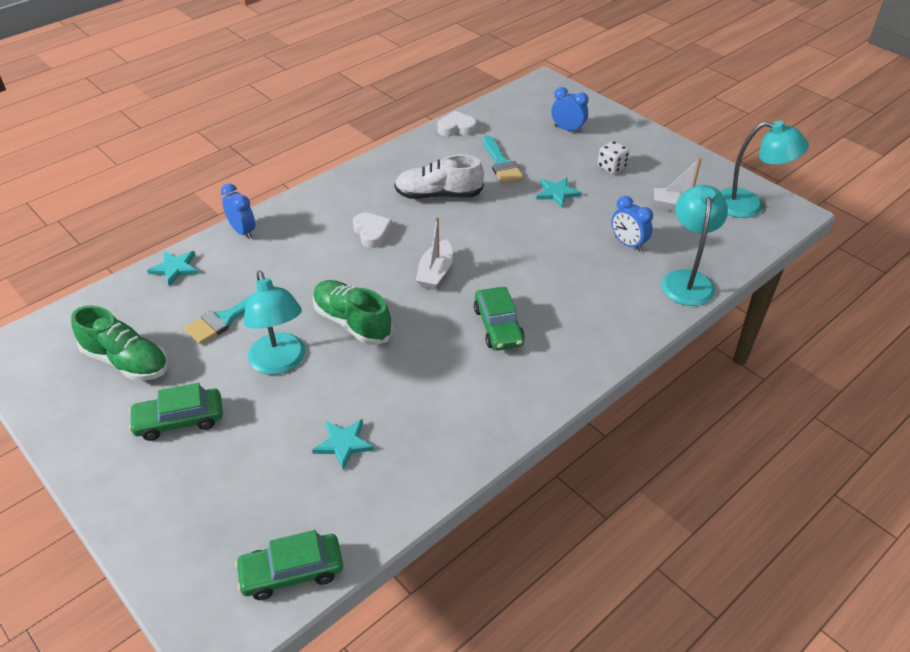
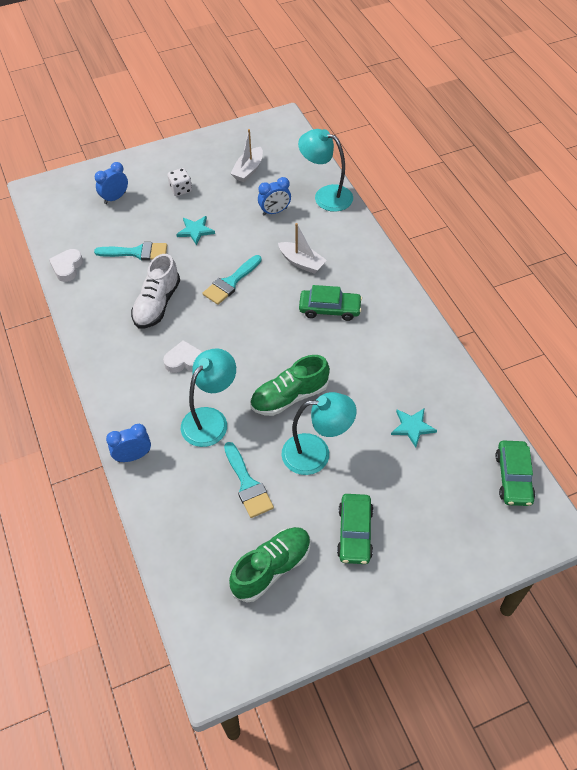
camera: 70 degrees left, 10 degrees up
(175, 268) = (161, 518): turquoise star -> none
(435, 273) = (255, 331): white boat -> white boat (301, 262)
(496, 237) = (231, 282): none -> turquoise brush
(749, 205) = (265, 136): turquoise lamp -> turquoise lamp (210, 419)

